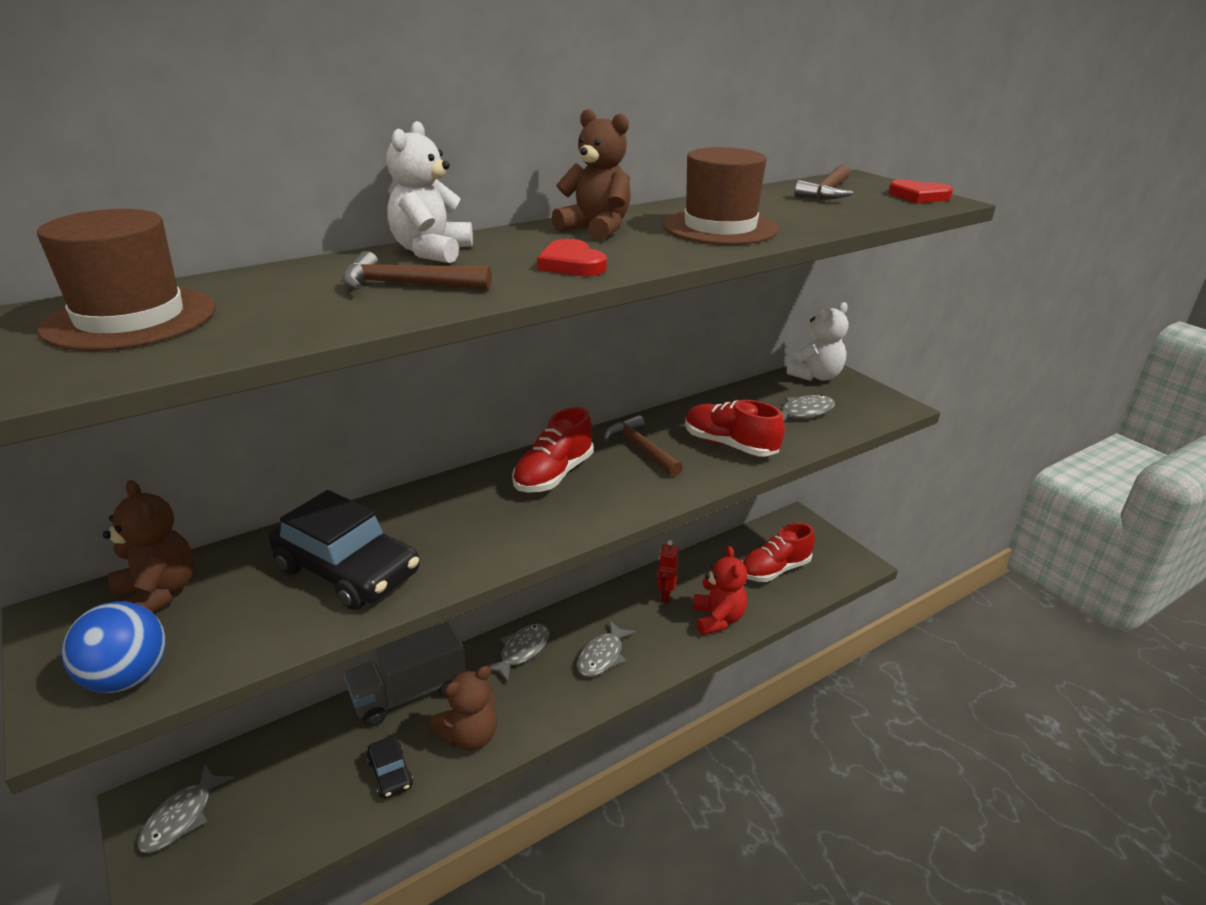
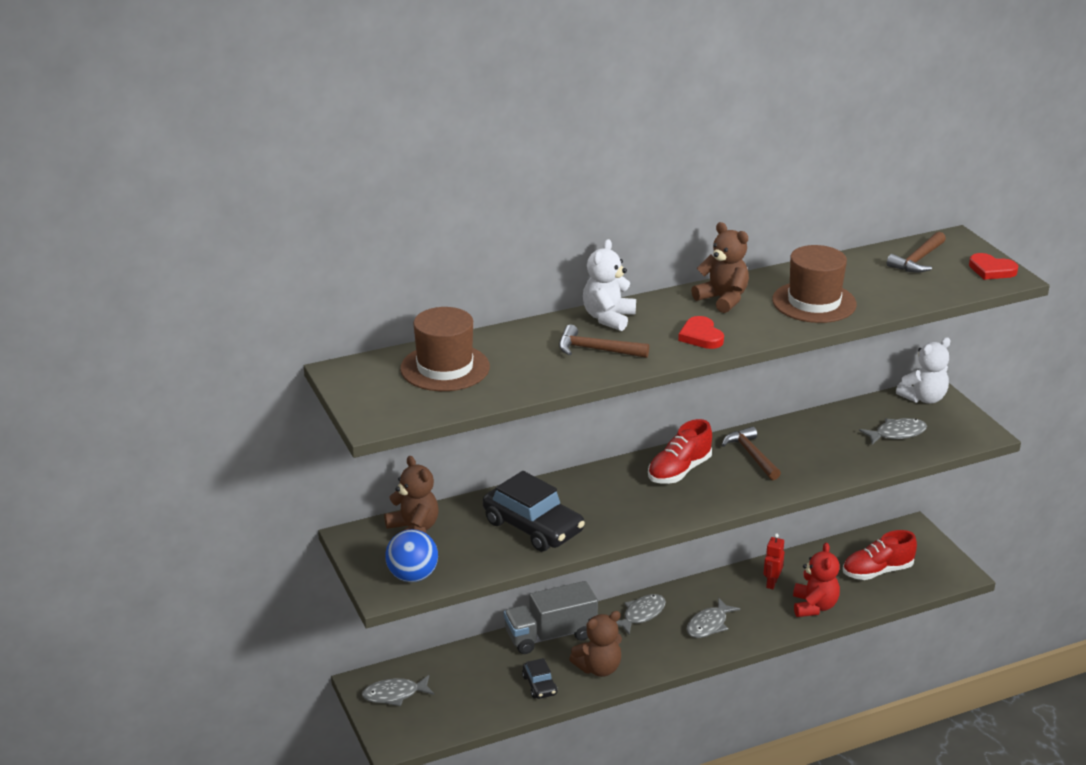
camera: 10 degrees right, 0 degrees up
(182, 817) = (394, 695): grey fish -> grey fish turned 45 degrees clockwise
(730, 445) = (825, 458): red shoe -> none

